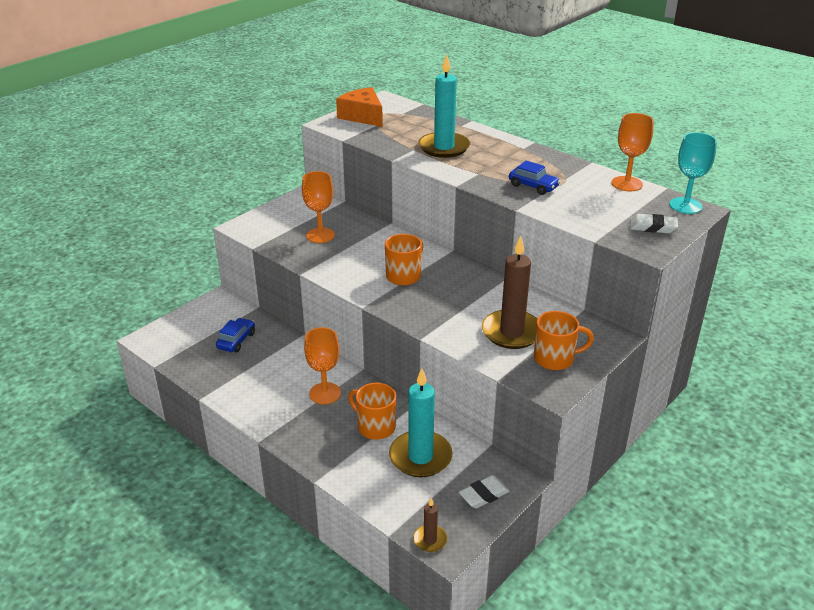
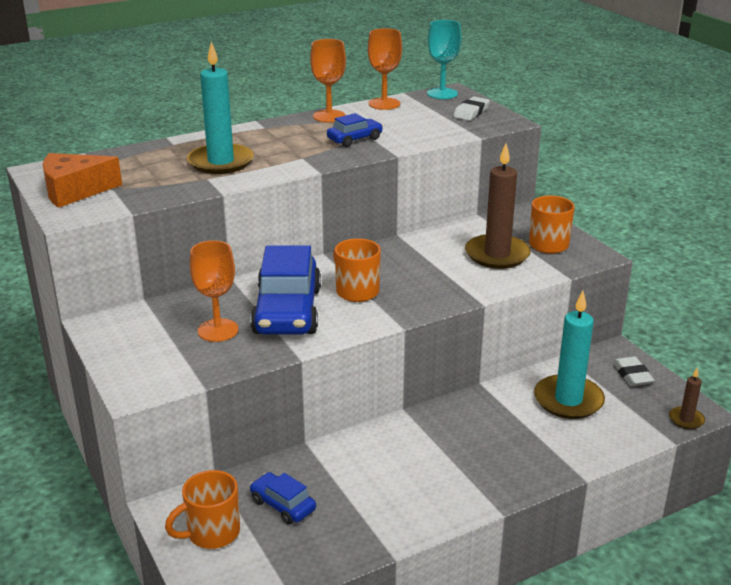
camera: 70 degrees left, 5 degrees down
(325, 393) = (435, 446): orange goblet -> orange goblet (329, 116)
(359, 254) = (287, 311): none -> blue car
(375, 427) = (510, 420): orange mug -> orange mug (212, 533)

